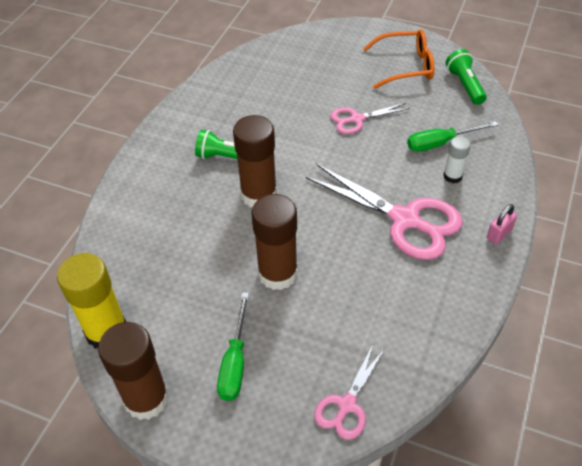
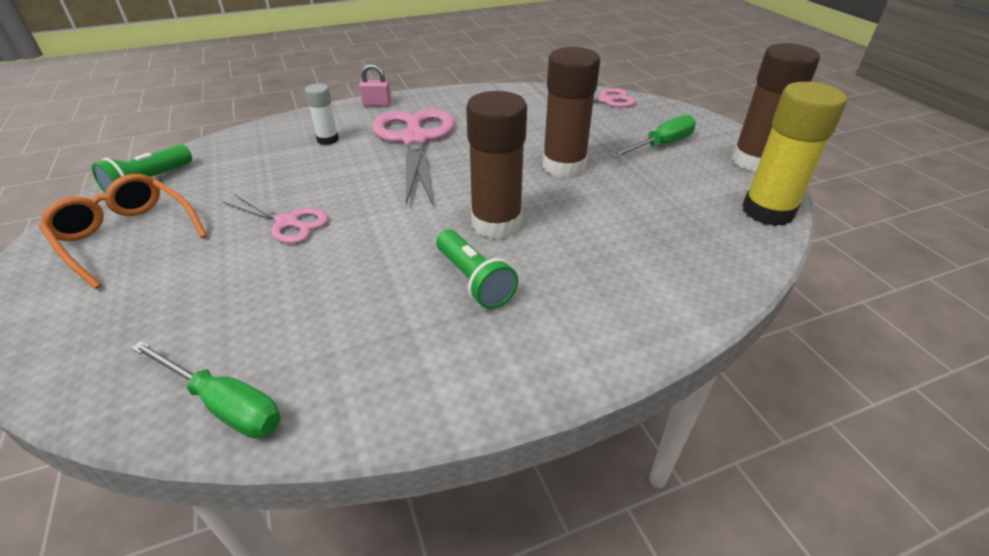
camera: 135 degrees left, 10 degrees down
(440, 143) = (281, 160): green screwdriver -> green screwdriver (223, 404)

